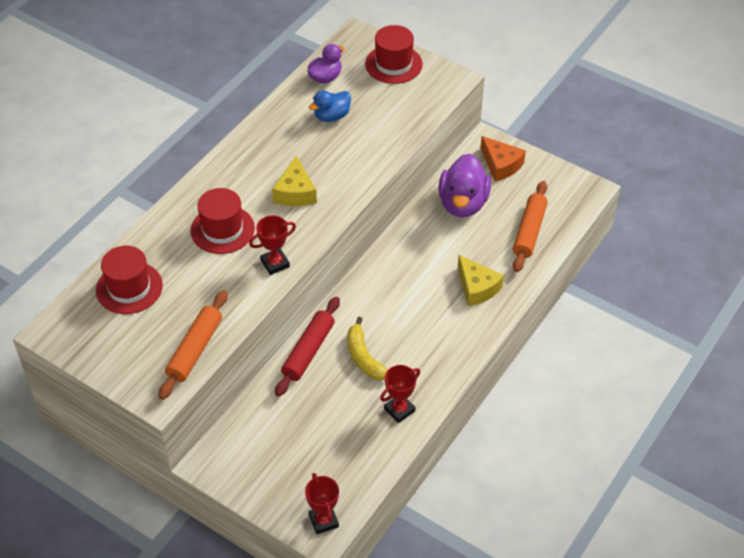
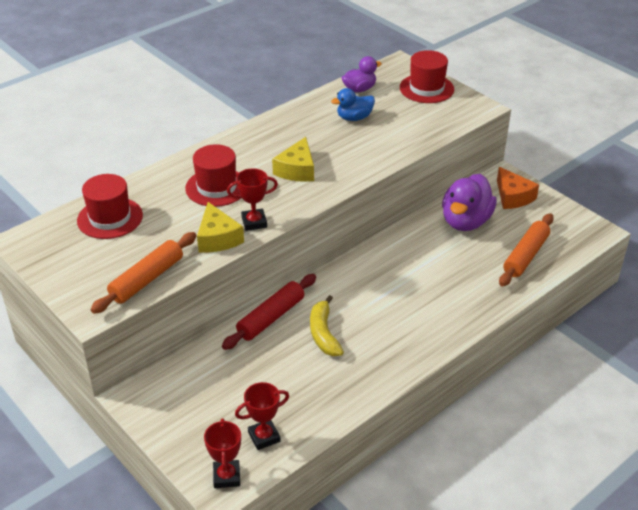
camera: 15 degrees right, 10 degrees down
(399, 410) = (342, 388): red trophy -> red trophy (264, 437)
(477, 287) = (458, 294): yellow cheese -> yellow cheese (217, 238)

